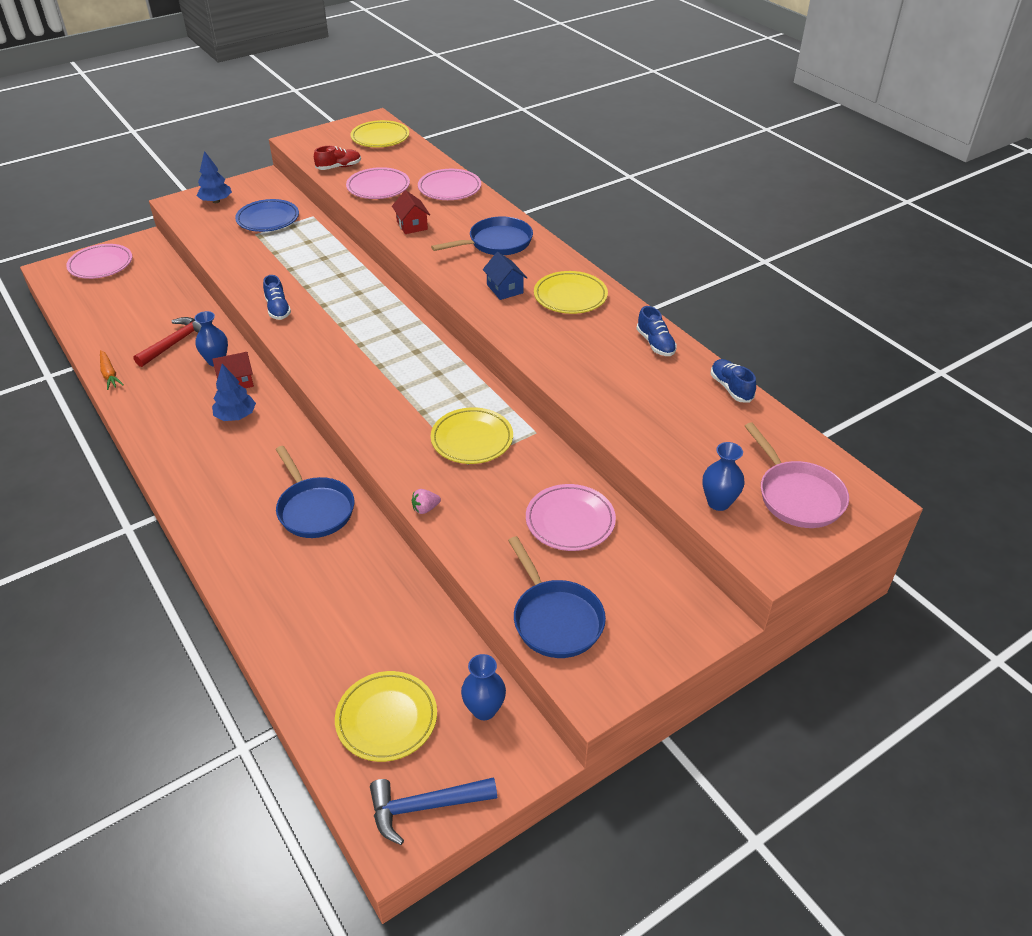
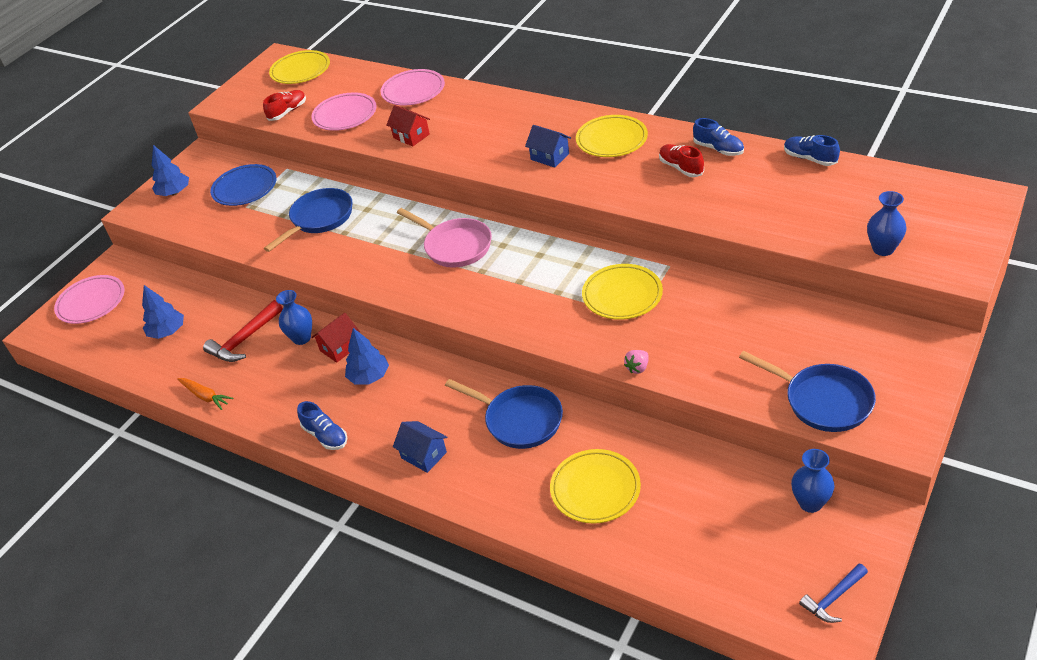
camera: 20 degrees left, 0 degrees up
(130, 311) = (167, 332): none -> blue tree
(176, 343) = (244, 340): red hammer -> red hammer turned 150 degrees counterclockwise
(217, 501) = (424, 455): none -> blue house
(278, 309) = (337, 263): blue shoe -> blue shoe (325, 436)
(386, 719) = (741, 551): yellow plate -> yellow plate (595, 489)
(425, 807) = (833, 598): blue hammer -> blue hammer, size x0.66
(496, 243) = (503, 121): blue pan -> blue pan (319, 219)
(570, 521) = (763, 322): pink plate -> none
(606, 346) = (681, 168): none -> red shoe
(797, 496) = (934, 218): pink pan -> pink pan (455, 246)

